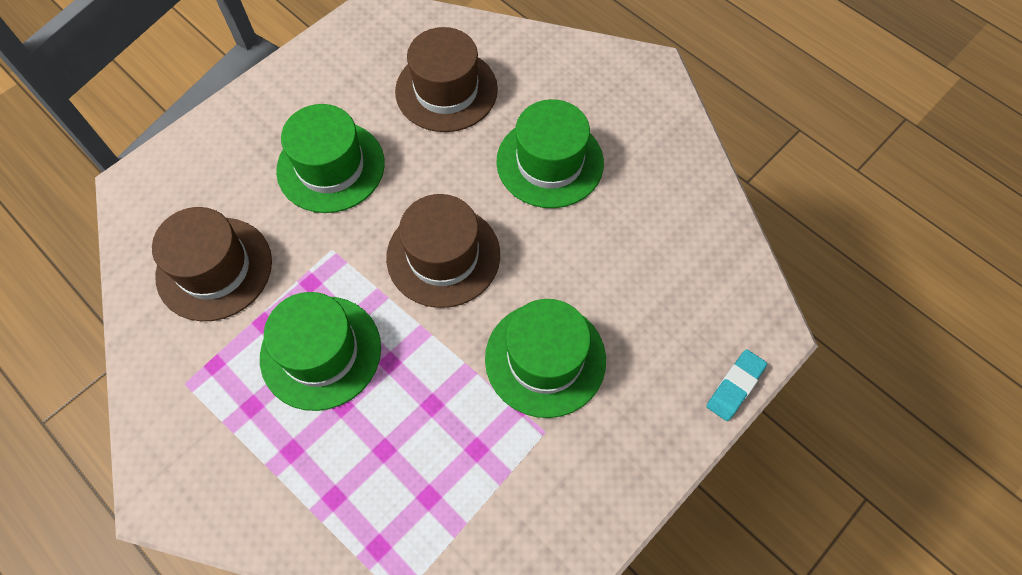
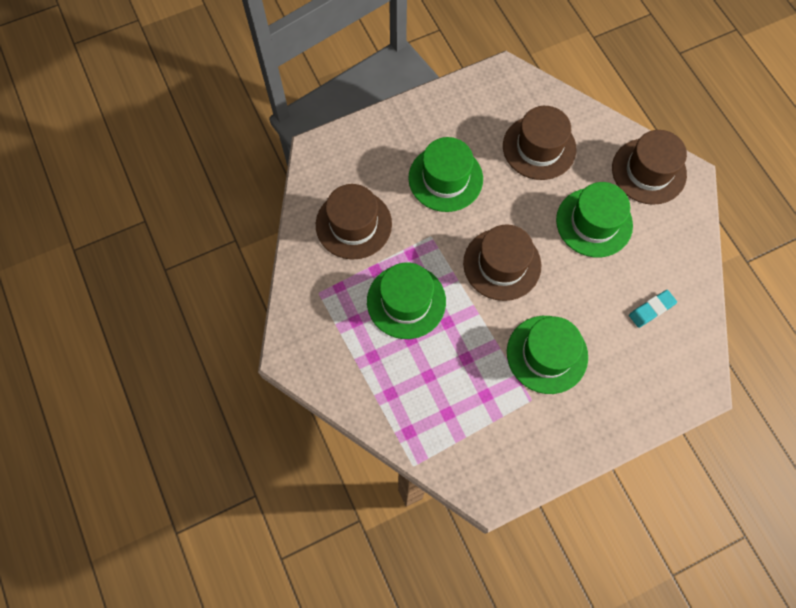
camera: 20 degrees right, 5 degrees up
(597, 78) = (648, 171): none -> brown hat
(735, 386) = (665, 414): turquoise eraser -> turquoise eraser (651, 309)

